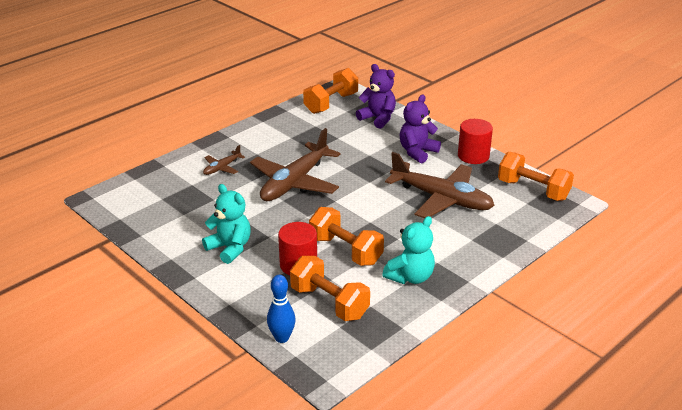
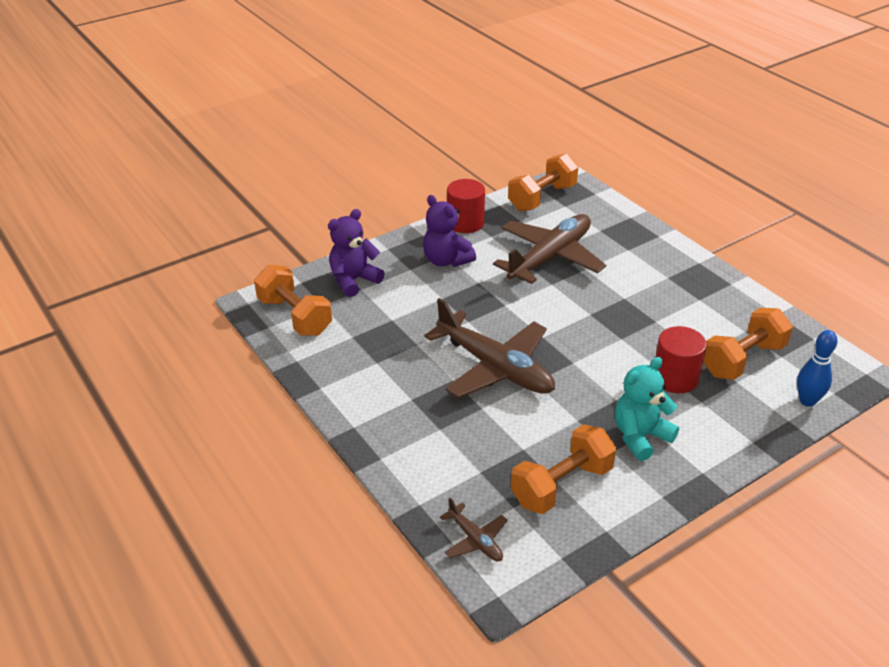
camera: 80 degrees left, 5 degrees up
(222, 168) = (442, 437): brown plane -> brown plane (475, 539)
(345, 250) = (646, 338): orange dumbbell -> orange dumbbell (561, 485)
(410, 277) = (694, 298): turquoise teddy bear -> none

